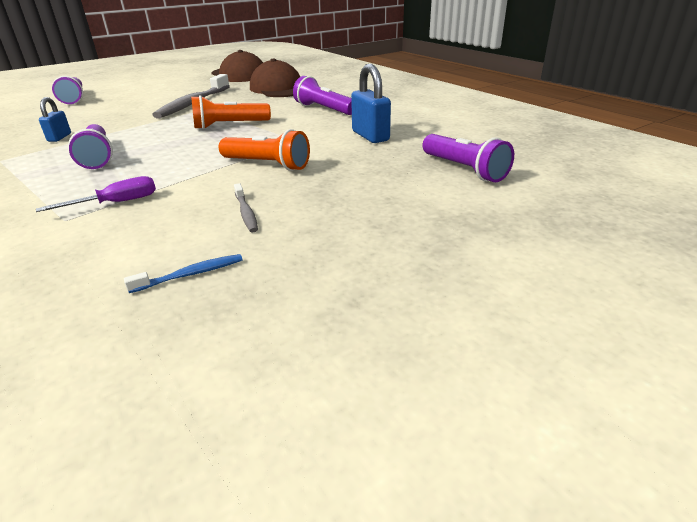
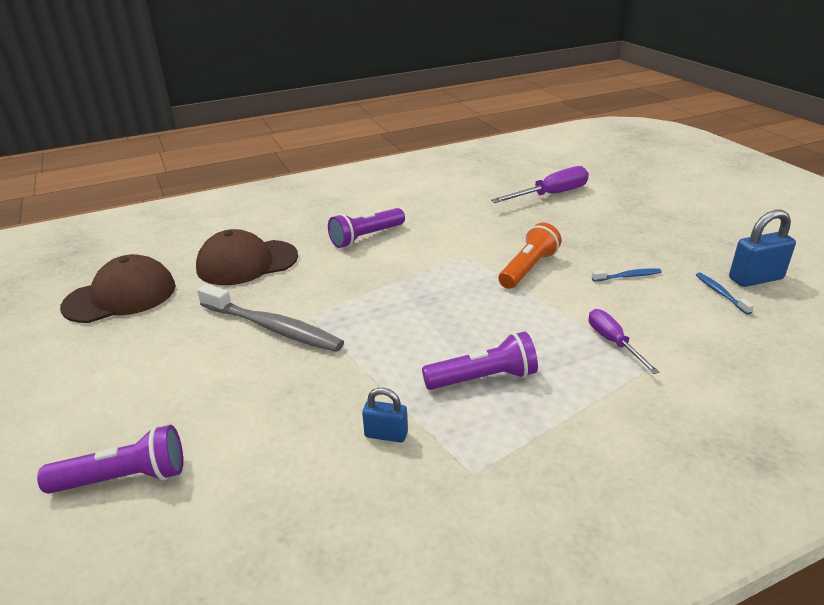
camera: 80 degrees left, 0 degrees up
(229, 125) = (396, 293): orange flashlight -> none
(246, 213) = (628, 276): grey toothbrush -> blue toothbrush
(370, 136) = (466, 220): blue padlock -> blue padlock (755, 279)
(464, 169) = (551, 195): purple flashlight -> purple screwdriver

